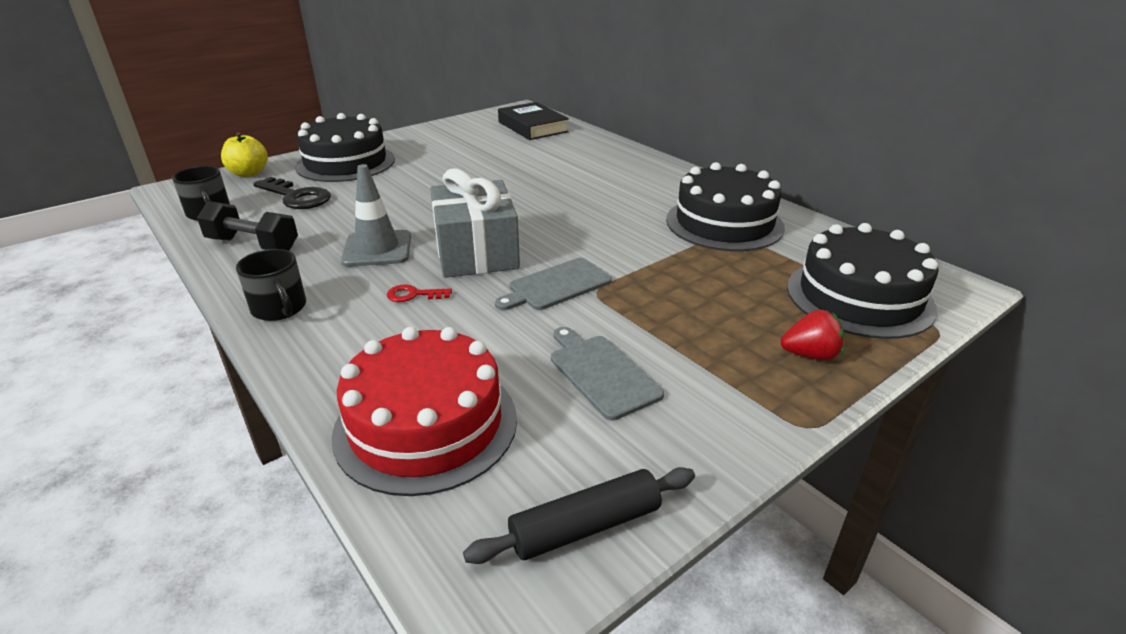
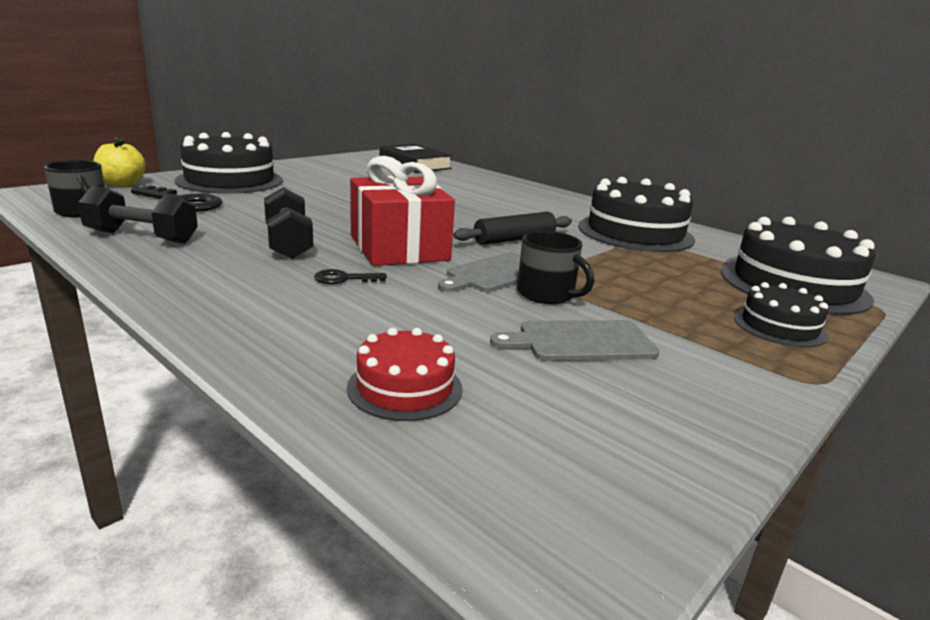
camera: 10 degrees left, 10 degrees down
(279, 308) = (189, 288): black mug -> black mug (547, 294)
(377, 249) = (288, 243): grey traffic cone -> black dumbbell
(413, 295) = (344, 279): red key -> black key
(426, 424) = (405, 387): red cake -> red cake, size x0.53
(476, 252) = (399, 248): grey gift -> red gift
(585, 526) = (638, 478): black rolling pin -> black rolling pin (514, 239)
(601, 373) = (580, 341): grey cutting board -> grey cutting board turned 60 degrees counterclockwise
(810, 355) = (779, 327): red strawberry -> black cake

